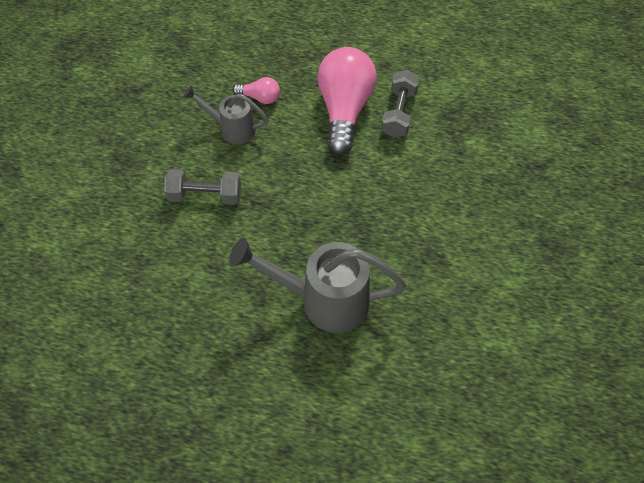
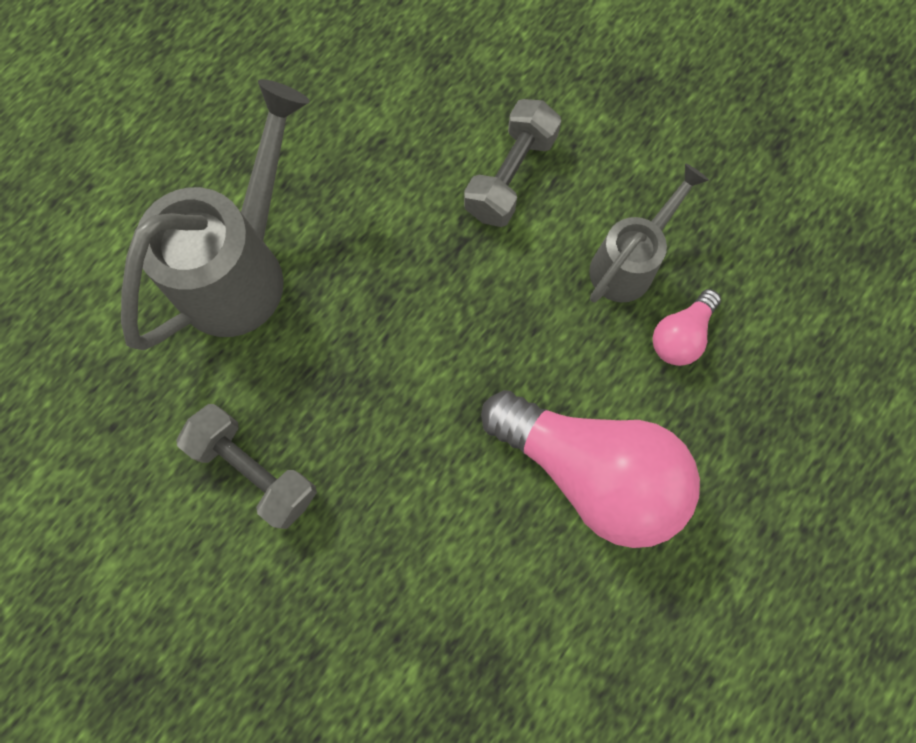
camera: 115 degrees right, 15 degrees up
(399, 113) = (539, 570): grey dumbbell -> grey dumbbell (255, 470)

